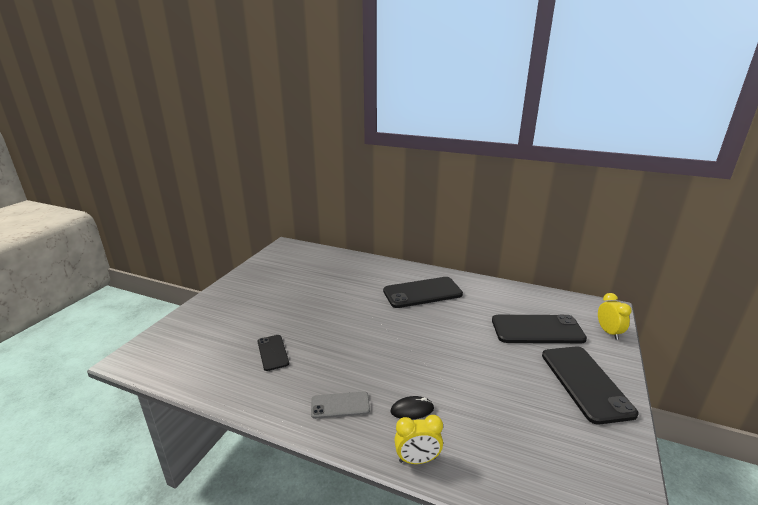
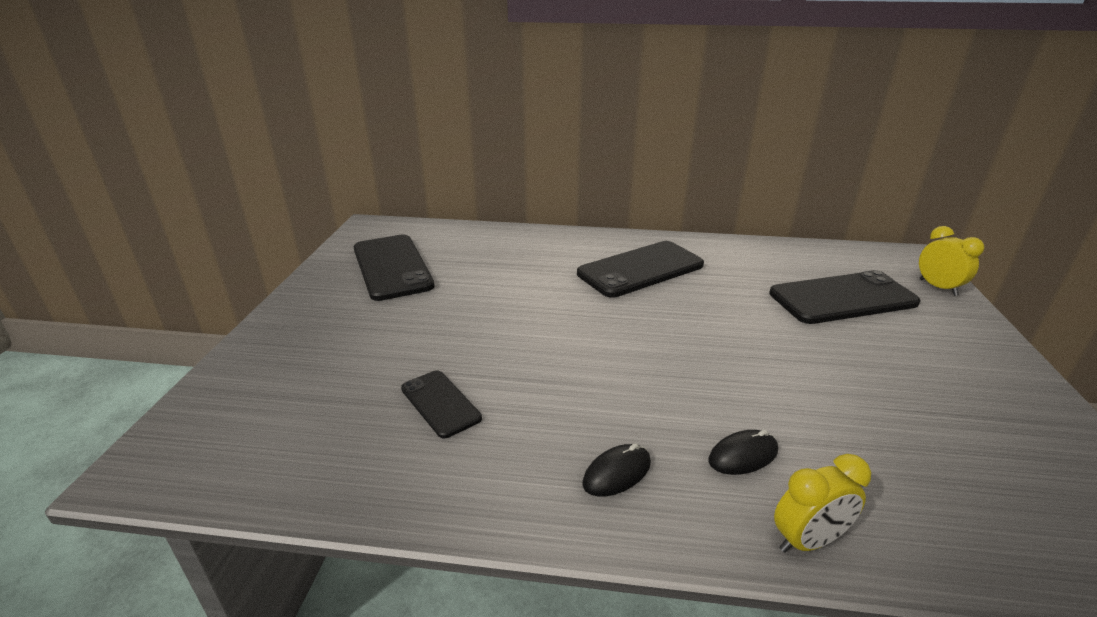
camera: 15 degrees left, 5 degrees up
(340, 405) = (617, 473): grey phone -> black mouse
(585, 383) = (962, 363): black phone -> black phone (392, 267)

